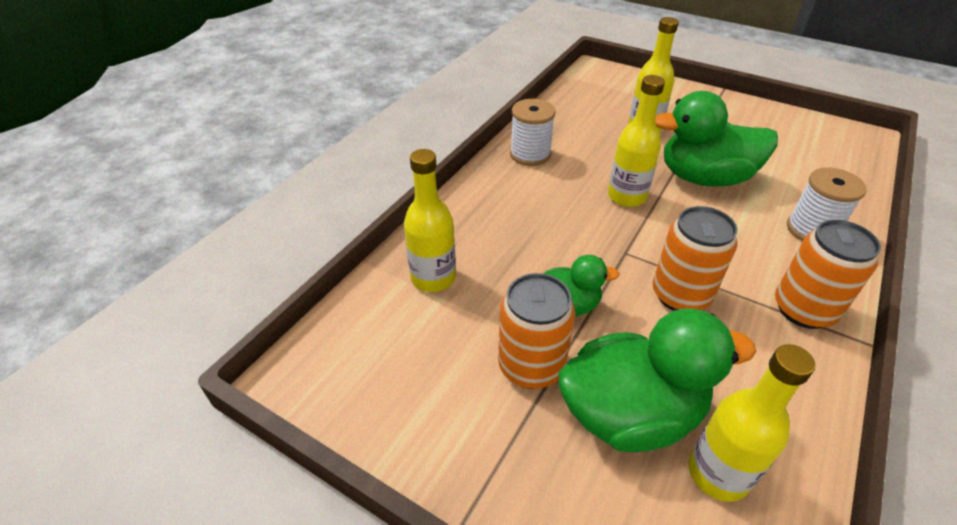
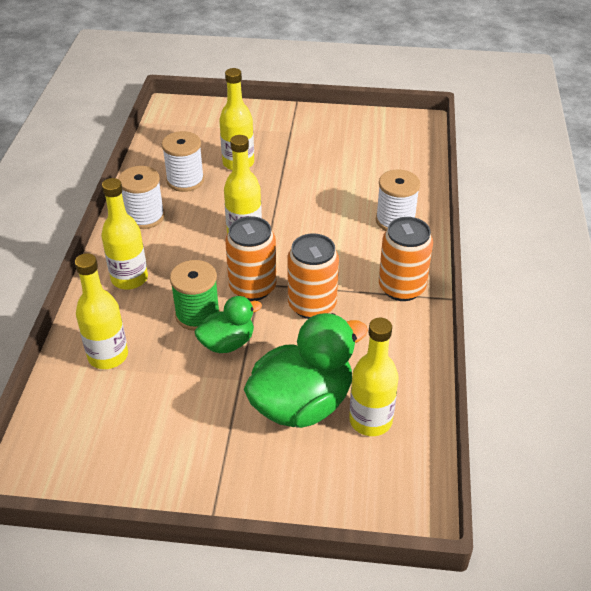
camera: 25 degrees left, 0 degrees up
(490, 207) = (129, 279): none -> yellow bottle
(531, 366) = (218, 397): orange can -> orange can (252, 287)
(544, 265) = (197, 315): none -> green spool
(583, 132) = (185, 180): none -> white spool
(704, 178) = (303, 198): green duck -> none

